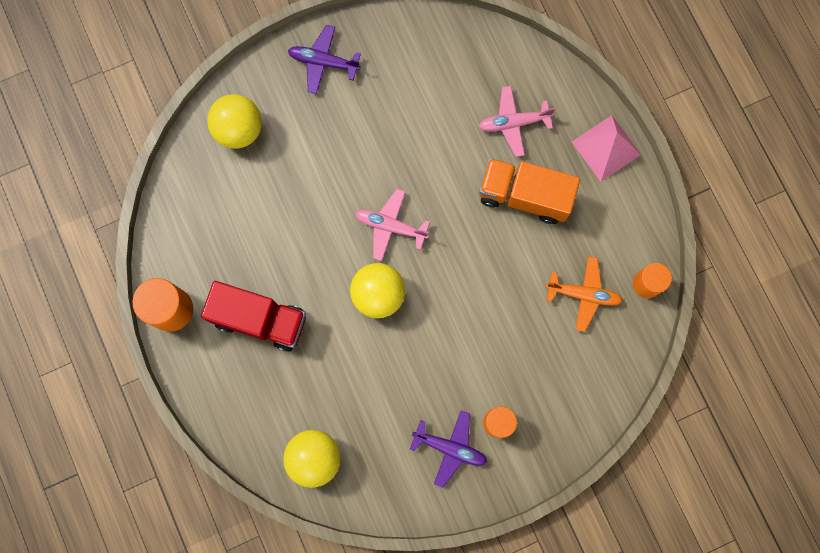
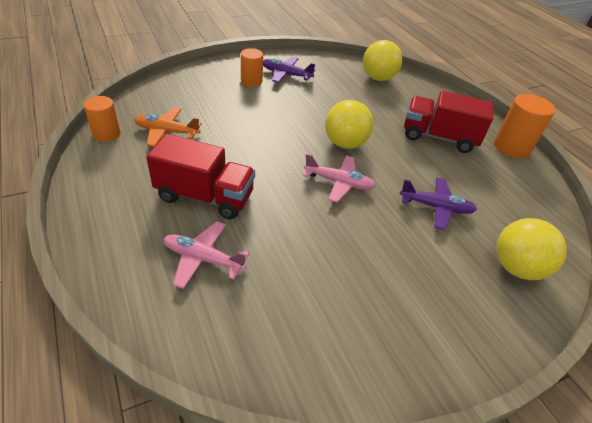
camera: 175 degrees right, 35 degrees down
(323, 62) = (444, 337): purple plane -> purple plane (436, 207)
(513, 123) = (203, 259): pink plane -> pink plane turned 150 degrees counterclockwise
(524, 196) = (205, 196): orange truck -> red truck
(606, 148) = (101, 230): pink pyramid -> none

